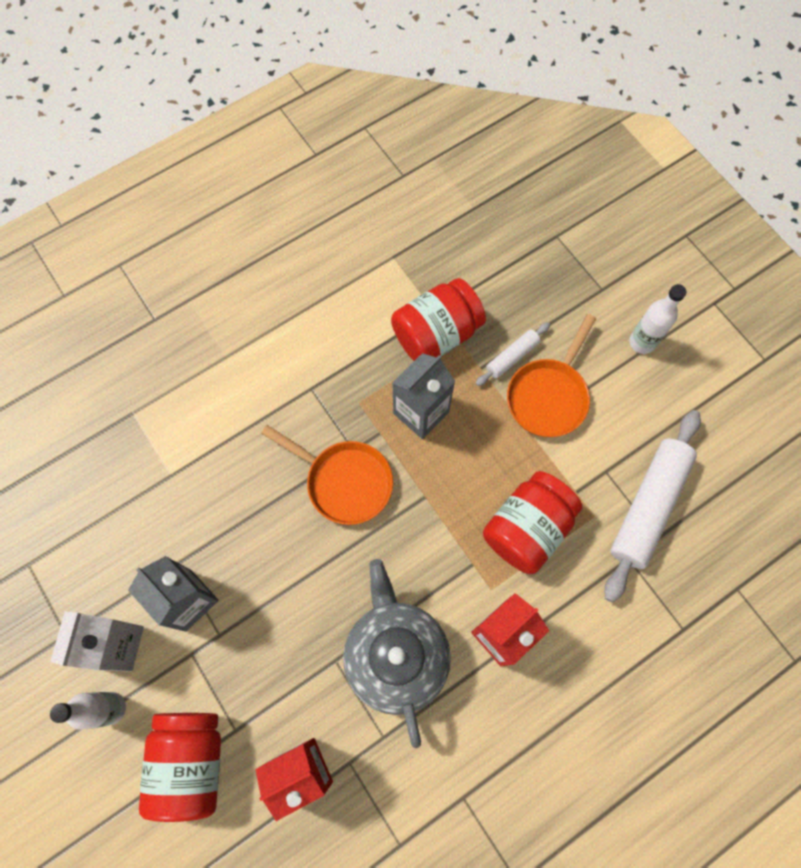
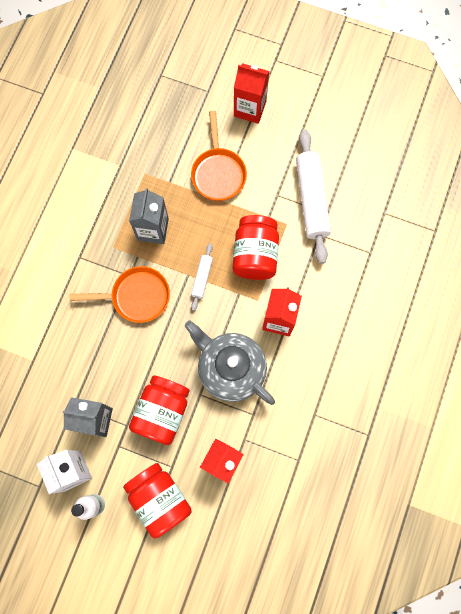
camera: 35 degrees left, 5 degrees up
(436, 334) = (130, 178): red jar -> red jar (162, 412)
(512, 357) = (182, 164): white rolling pin -> white rolling pin (202, 278)
(642, 342) = (250, 108): white bottle -> red carton

